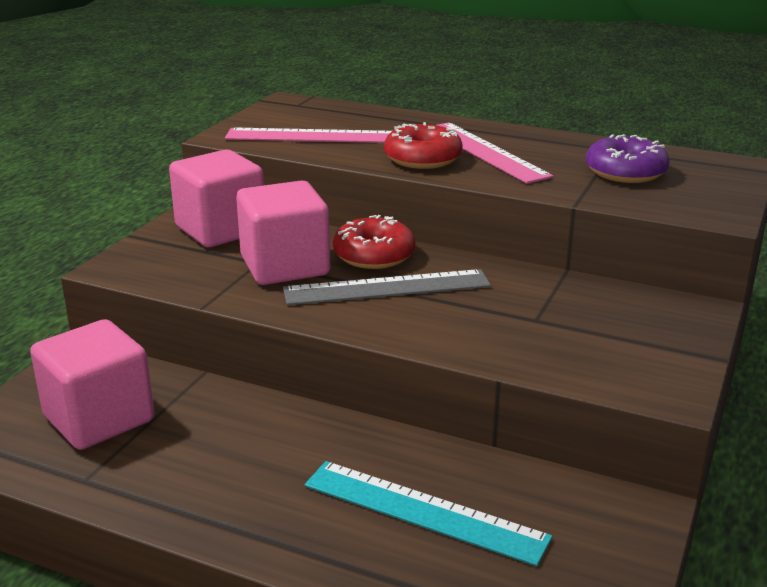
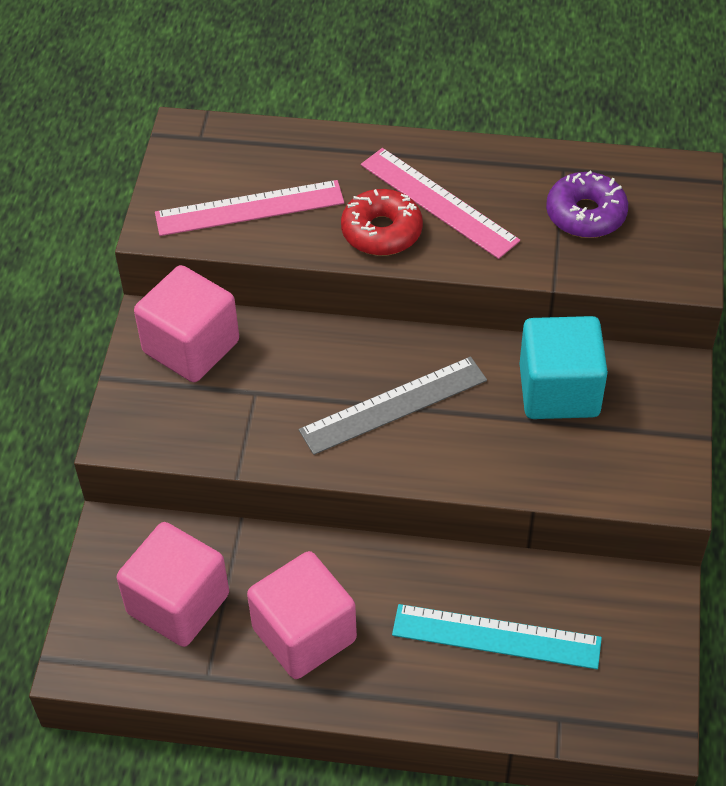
camera: 15 degrees left, 25 degrees up
(285, 266) = (284, 393): pink cube -> pink cube (304, 634)
(374, 255) = (361, 355): red donut -> none
(564, 303) = (559, 390): none -> turquoise cube

